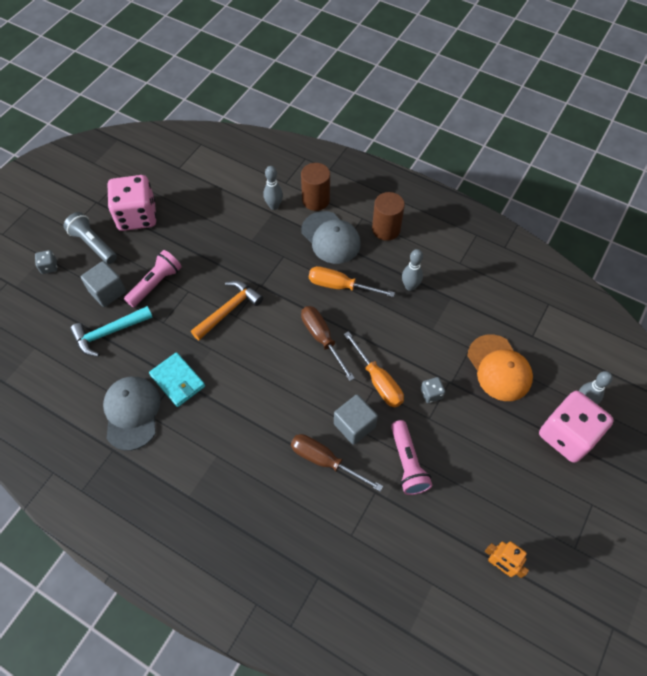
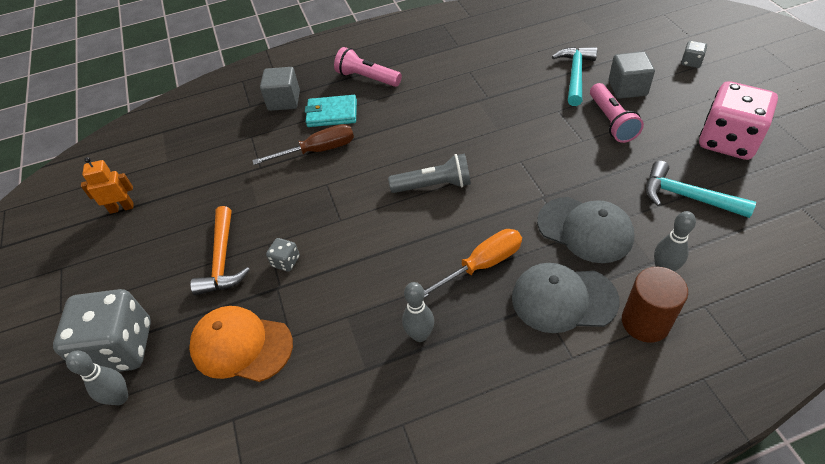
camera: 135 degrees right, 10 degrees down
(93, 244) = (703, 97): grey flashlight -> grey flashlight (434, 185)
(132, 413) = (480, 63): grey cap -> grey cap (585, 229)
(178, 381) = (484, 97): turquoise wallet -> turquoise wallet (332, 114)
(206, 217) = (687, 196): none -> turquoise hammer
(229, 310) = (532, 159): orange hammer -> orange hammer (222, 260)
(322, 339) = (431, 211): brown screwdriver -> none
(354, 425) = (324, 185): grey cube -> grey cube (284, 101)
(378, 381) = (343, 228): orange screwdriver -> none
(386, 229) = (530, 373): brown cylinder -> none
(407, 463) = (253, 201): pink flashlight -> pink flashlight (367, 78)
(567, 435) = (120, 348): pink dice -> grey dice

